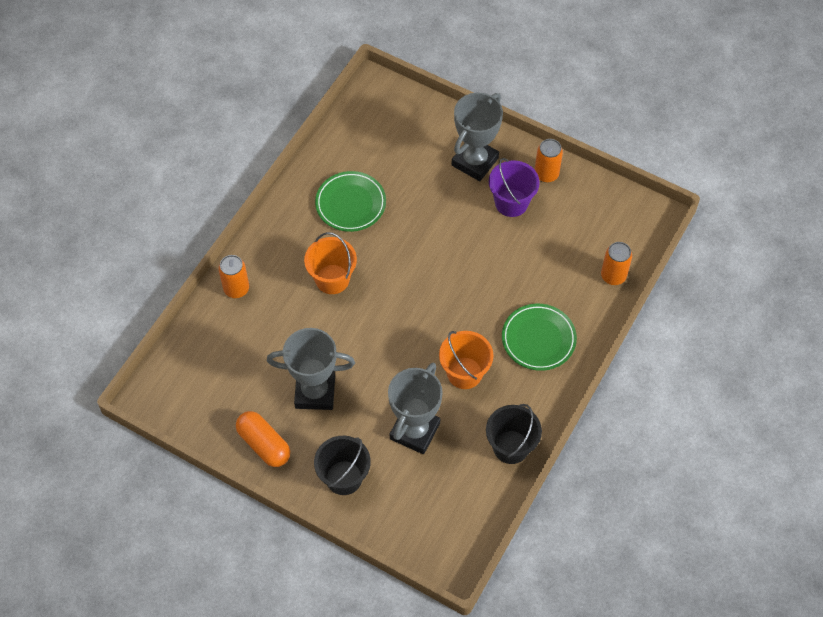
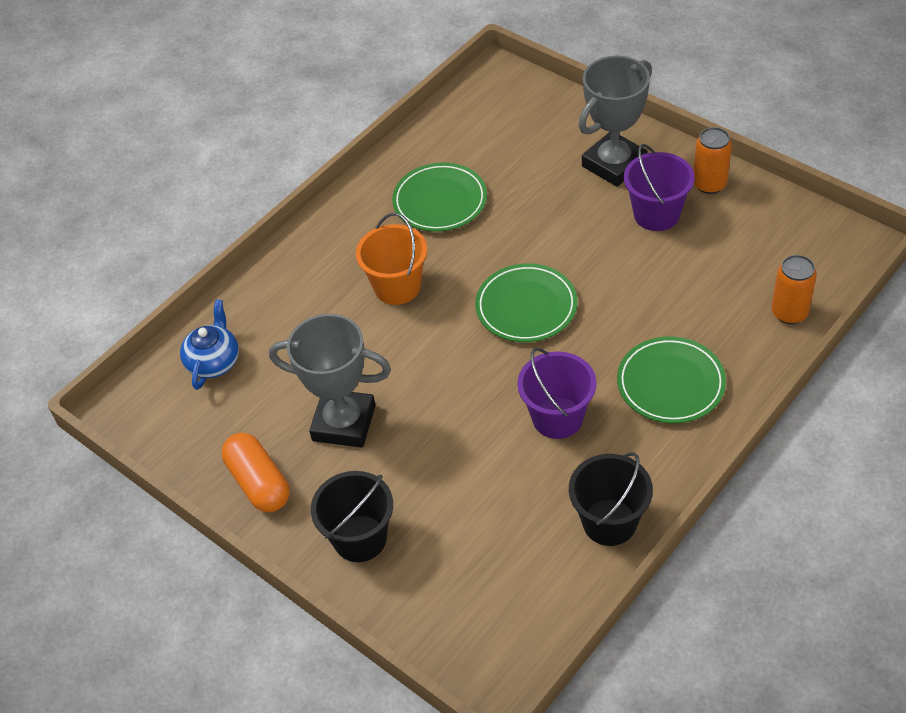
camera: 15 degrees right, 10 degrees down
(209, 353) = (214, 362): none -> blue teapot
(236, 289) = (268, 288): orange can -> none
(415, 431) = (473, 487): grey trophy -> none
(429, 287) = (526, 307): none -> green plate
(464, 373) = (557, 418): orange bucket -> purple bucket

